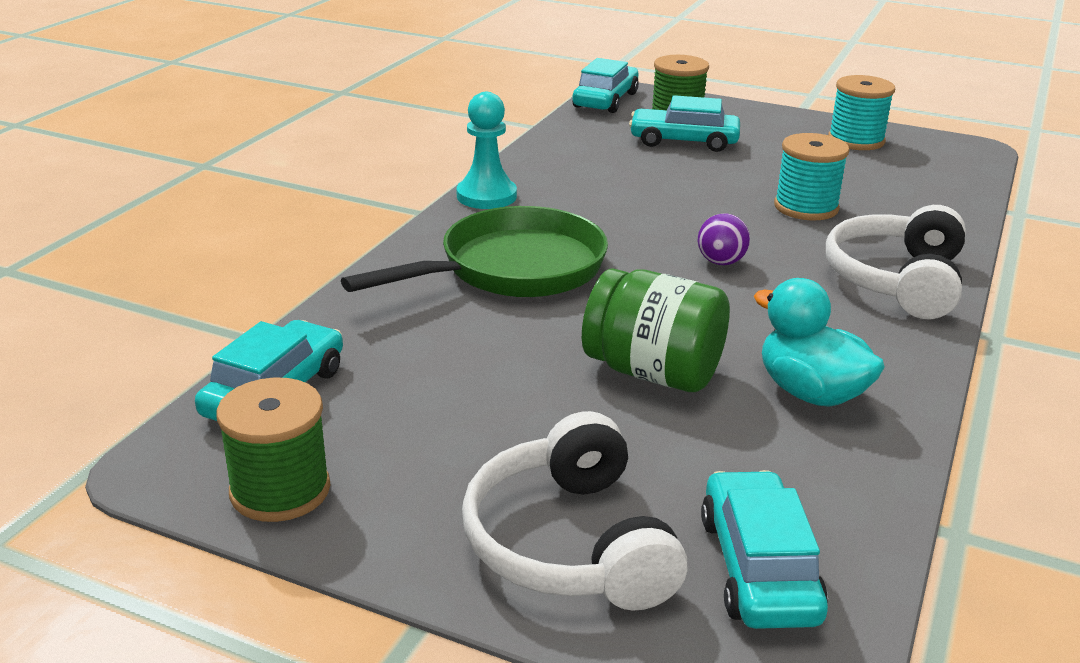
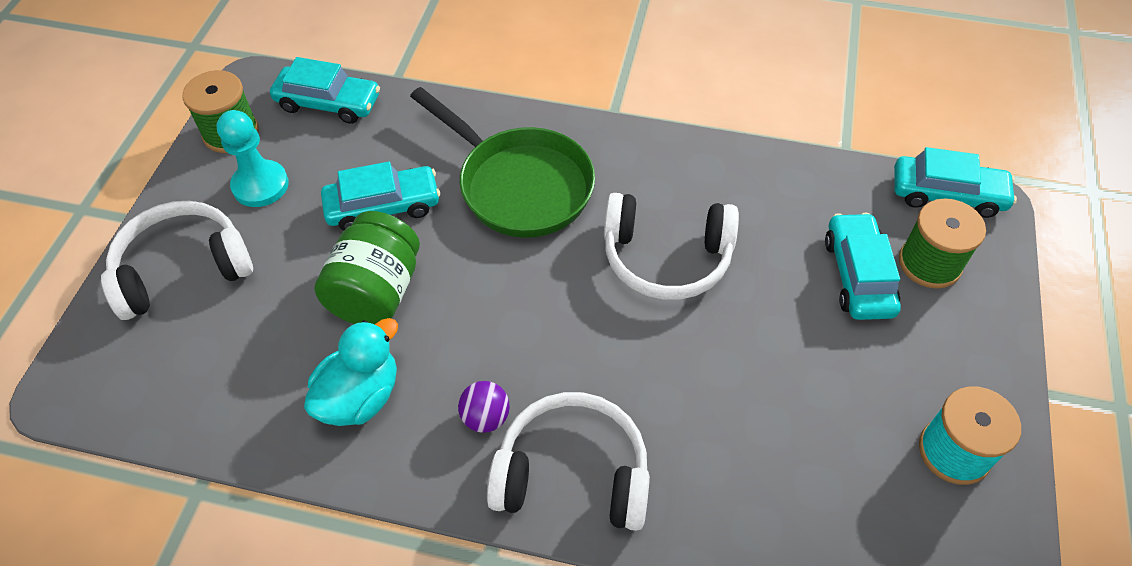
camera: 80 degrees right, 25 degrees up
(486, 196) = (651, 144): turquoise pawn -> turquoise pawn (260, 185)
(643, 209) = (666, 257): none -> white headphones
(721, 262) = (571, 325): purple ball -> purple ball (485, 417)
(758, 567) = (158, 366): turquoise car -> turquoise car (383, 206)
(806, 207) = (722, 395): turquoise spool -> none

